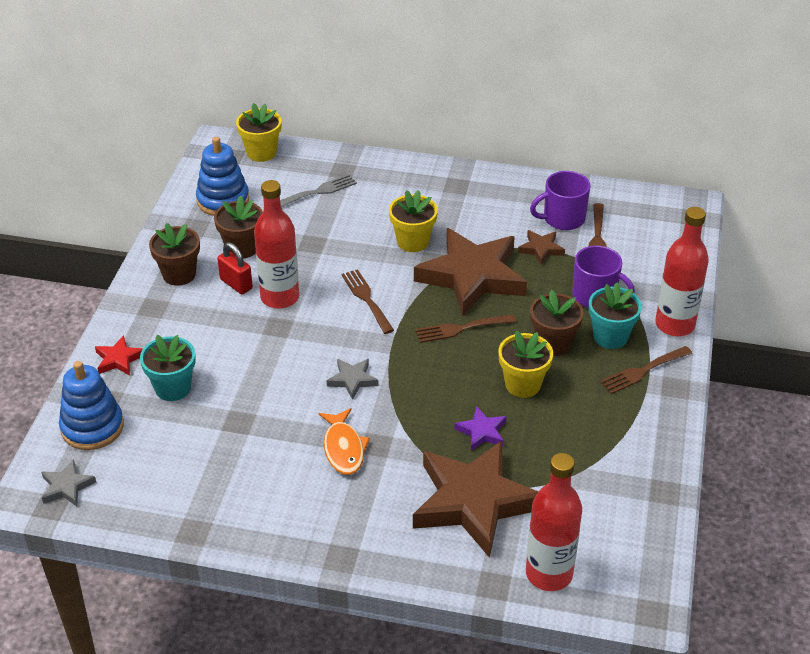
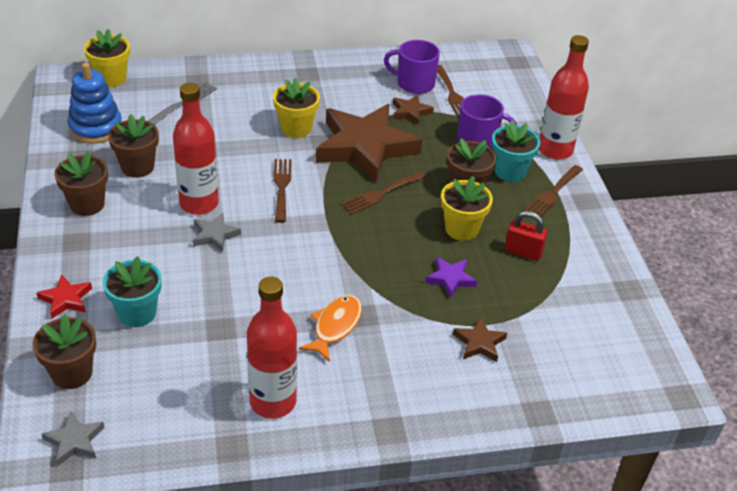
camera: 25 degrees left, 0 degrees up
(92, 427) = (72, 373): blue stacking toy -> brown flower pot
(236, 284) = (150, 201): red padlock -> red padlock (523, 252)
(343, 448) = (335, 326): orange fish -> orange fish turned 120 degrees counterclockwise
(352, 380) = (309, 262): grey star -> grey star (215, 235)
(366, 299) = (281, 187): brown fork -> brown fork turned 45 degrees clockwise
(474, 502) = (479, 343): brown star -> brown star, size x0.42
(549, 574) = (579, 388): red bottle -> red bottle (273, 402)
(562, 219) = (414, 83): purple mug -> purple mug turned 60 degrees clockwise

